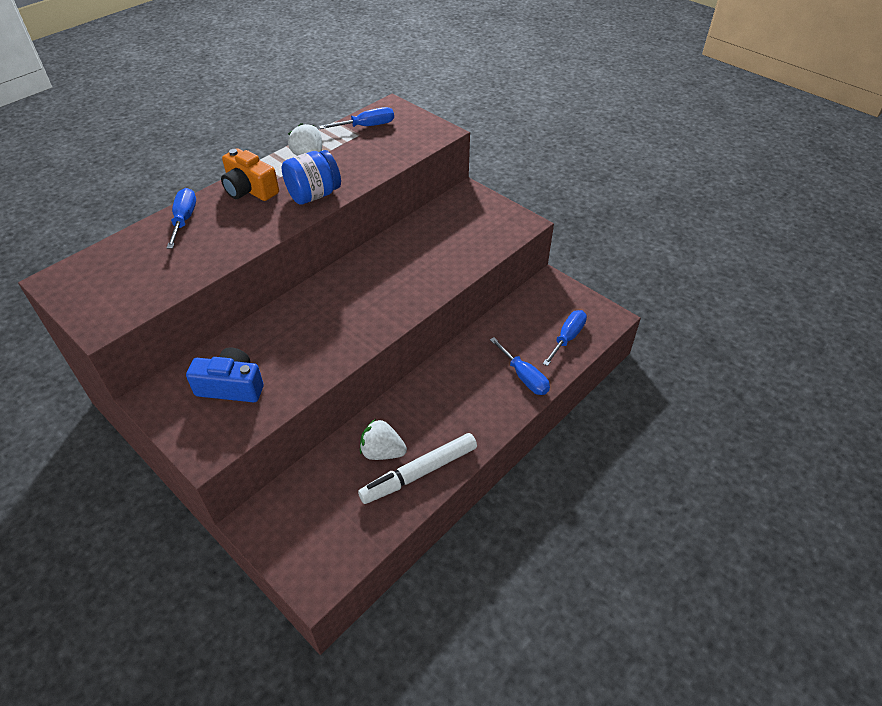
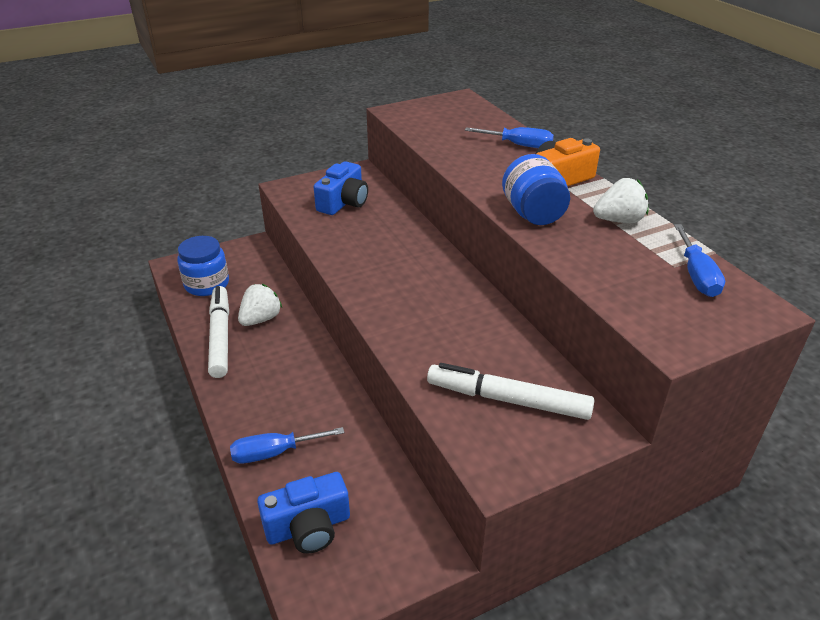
camera: 110 degrees right, 10 degrees down
(341, 530) = (207, 284): none -> blue jar
(465, 228) = (508, 399): none -> white marker
(567, 338) = (308, 527): blue screwdriver -> blue camera

